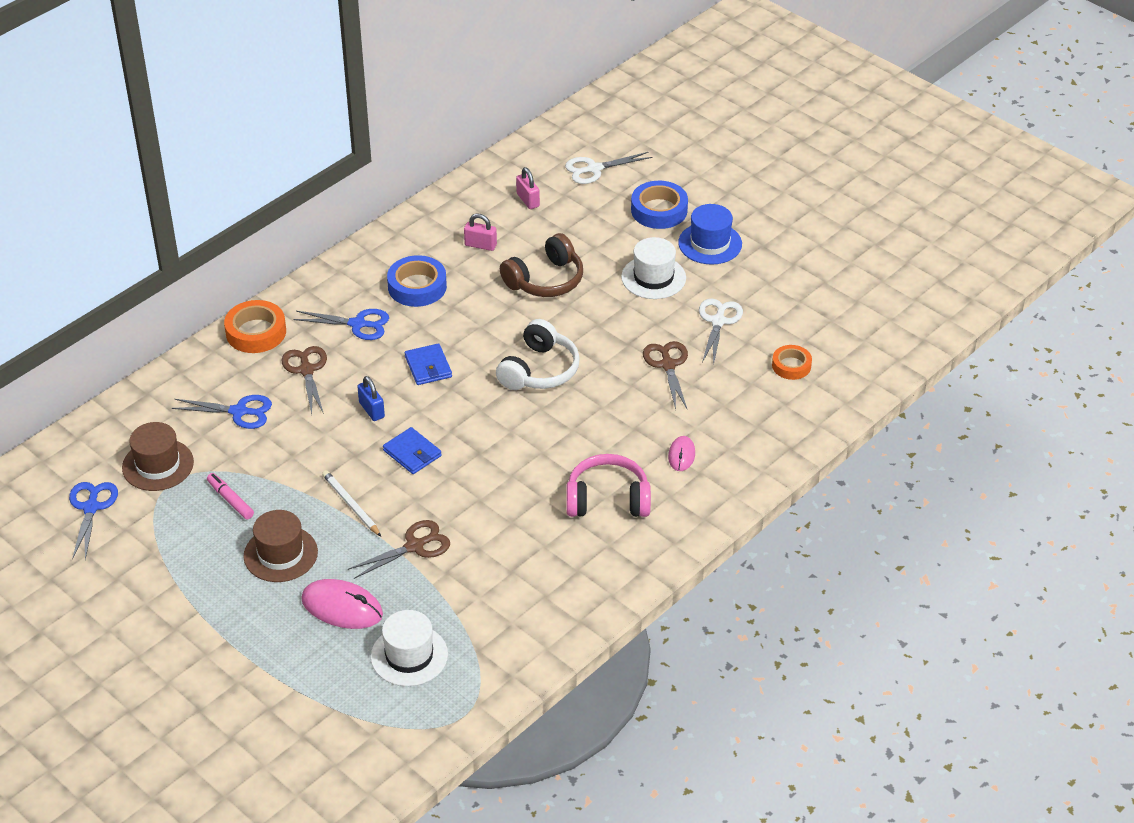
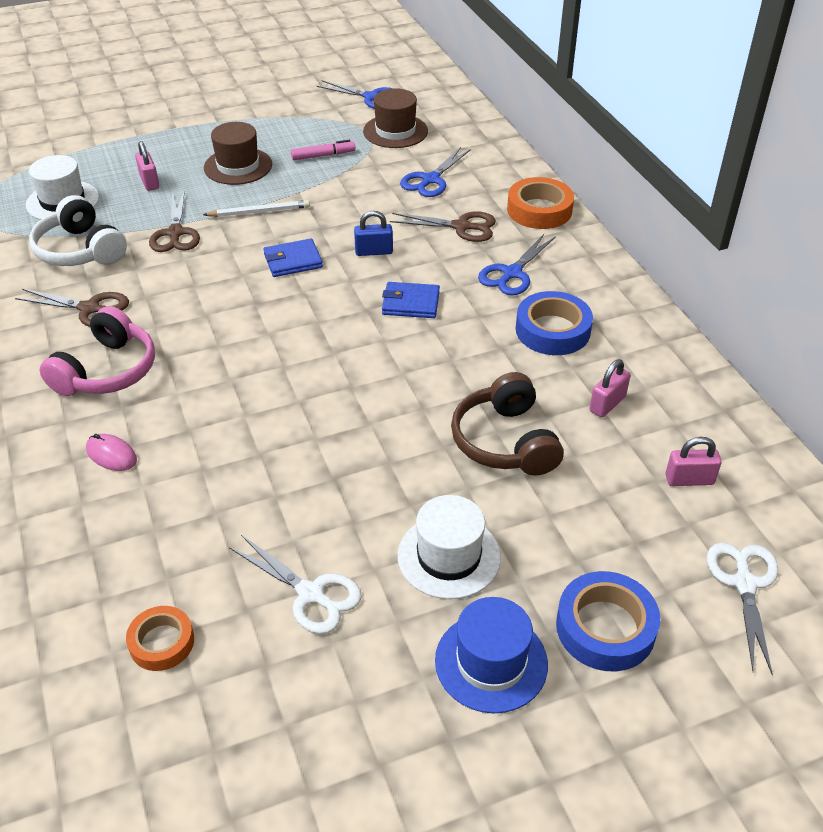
camera: 115 degrees right, 0 degrees up
(342, 607) = (149, 182): pink mouse -> pink padlock
(539, 370) = (344, 383): white headphones -> white headphones (80, 250)
(668, 365) = (267, 502): brown scissors -> brown scissors (90, 309)

